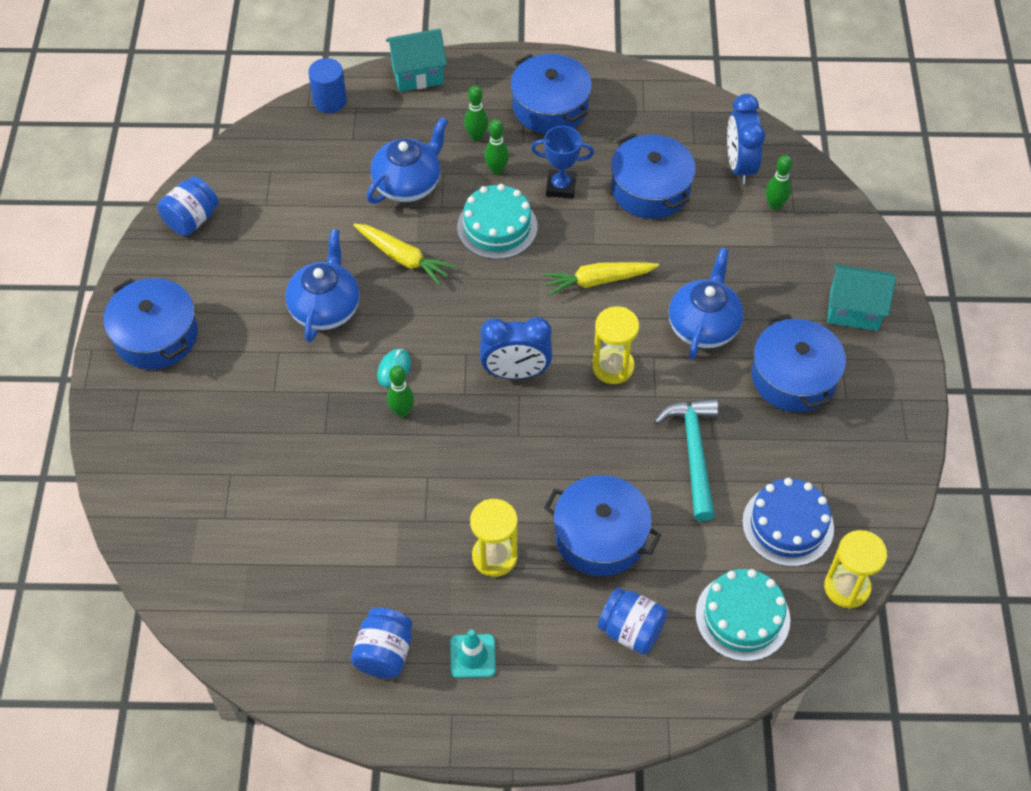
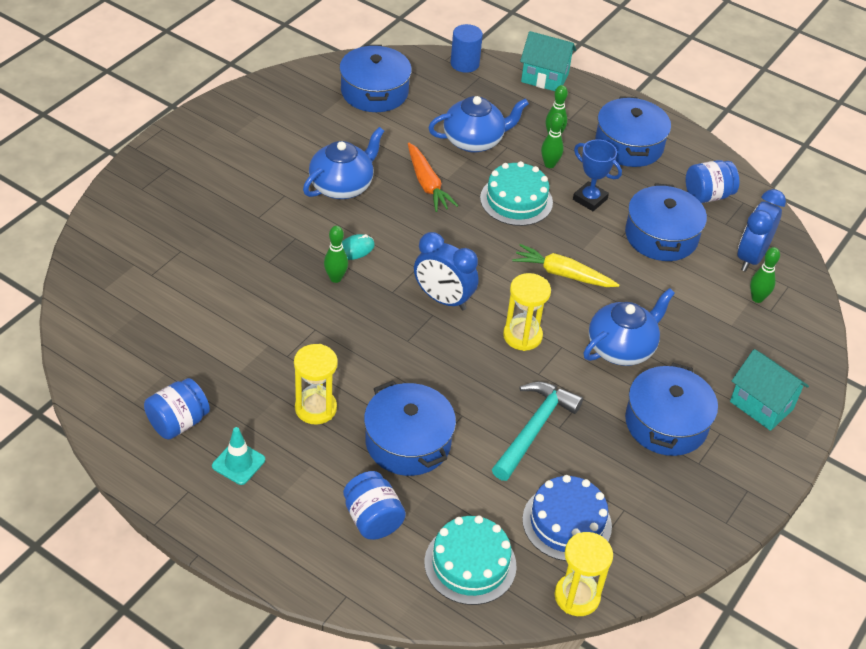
camera: 30 degrees right, 10 degrees down
(156, 335) = (211, 142): blue pot -> blue pot (374, 92)
(192, 219) = (300, 87): blue jar -> blue jar (707, 195)
(403, 258) = (427, 184): yellow carrot -> orange carrot

